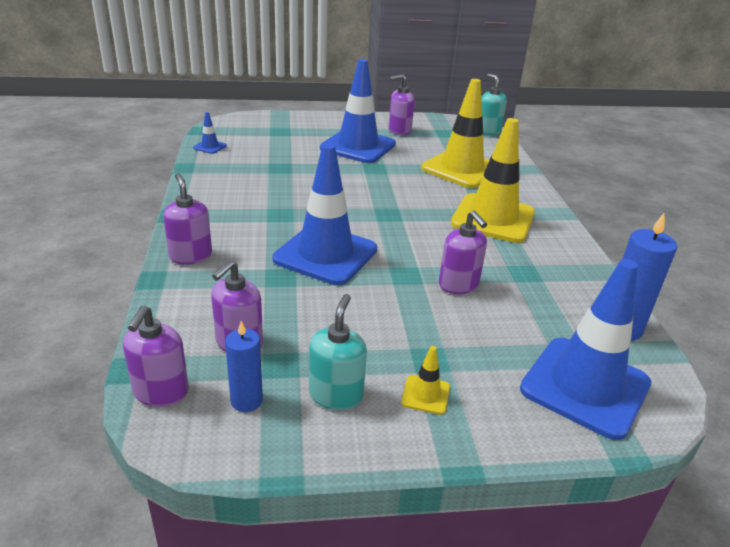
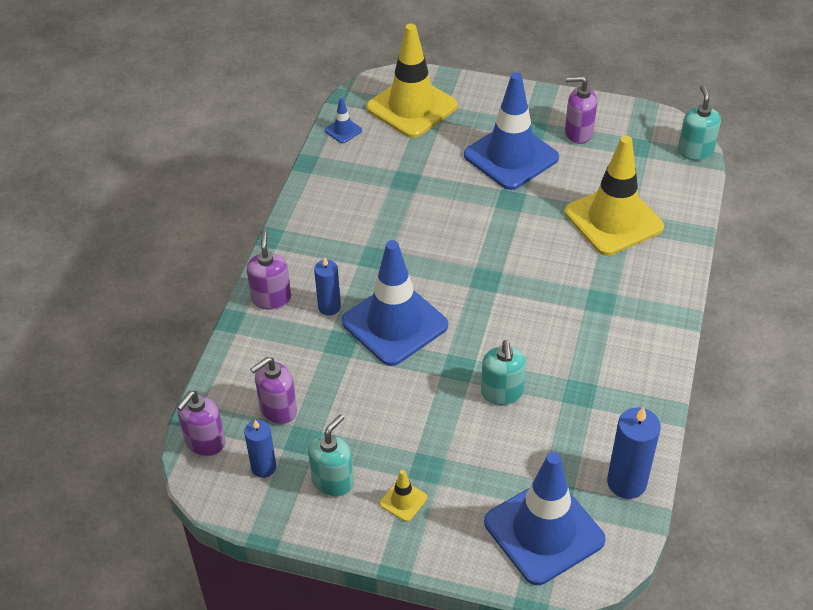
camera: 25 degrees right, 15 degrees up
(254, 253) = (329, 307): none -> blue candle
(458, 285) = (502, 393): purple soap dispenser -> turquoise soap dispenser
(493, 218) = (597, 309): yellow traffic cone -> yellow traffic cone (412, 107)

